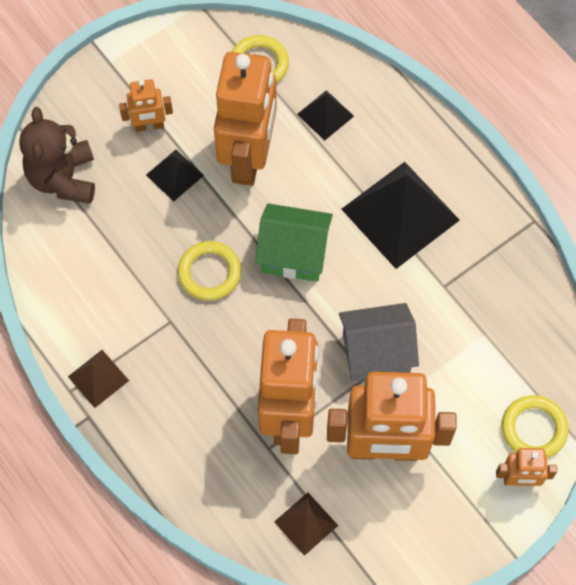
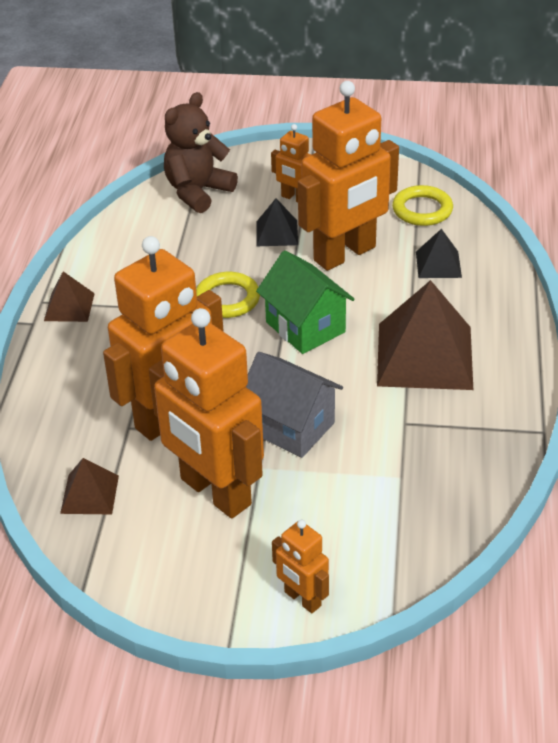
camera: 45 degrees right, 25 degrees down
(400, 214) = (424, 356): black pyramid -> brown pyramid
(534, 429) = (362, 572): yellow ring -> none

